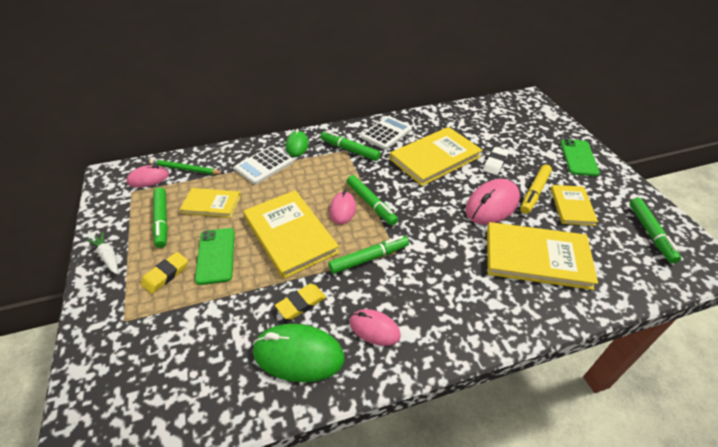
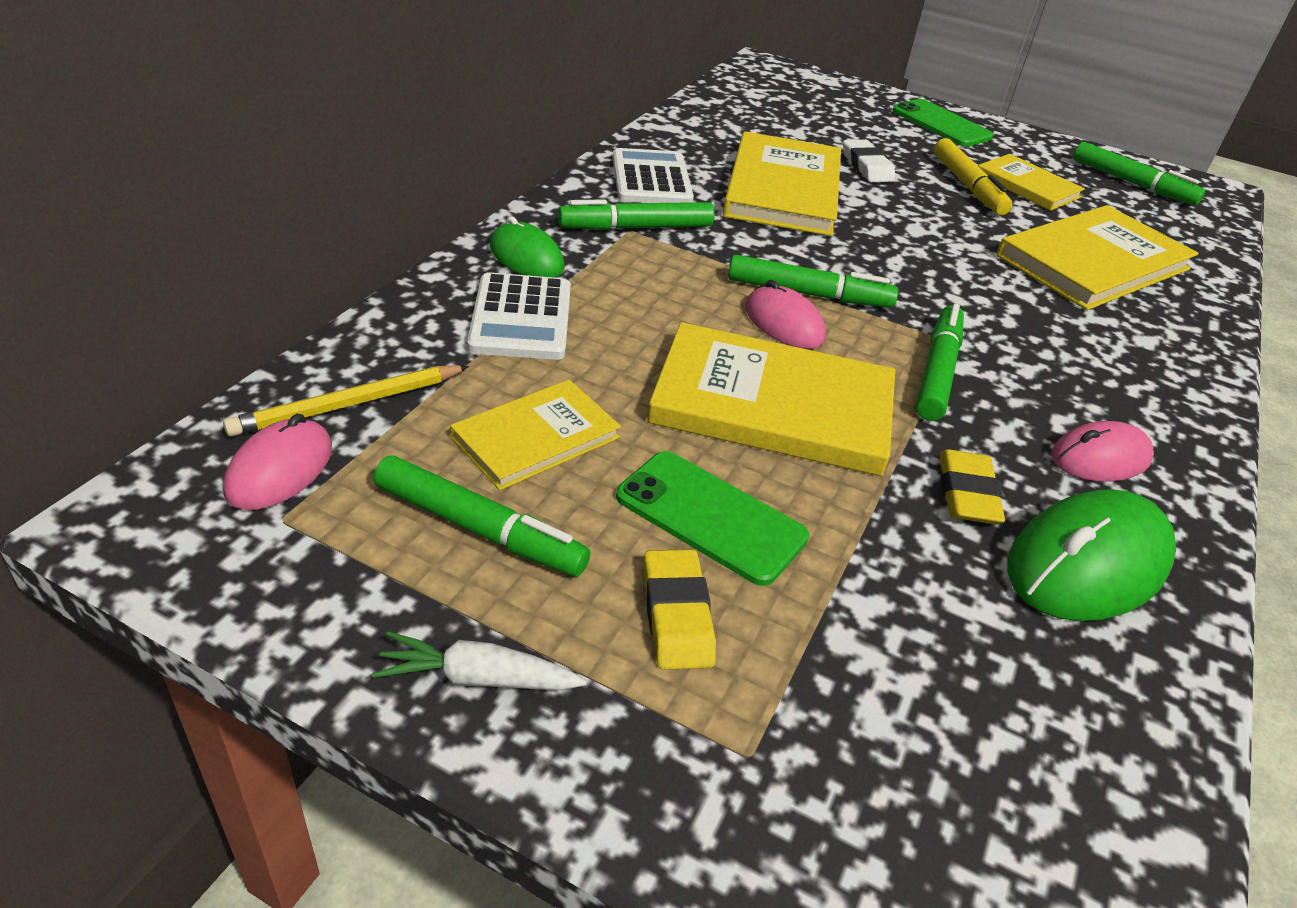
camera: 50 degrees left, 5 degrees down
(186, 169) = (349, 404): green pencil -> yellow pencil
(492, 205) = (951, 222): pink mouse -> none

